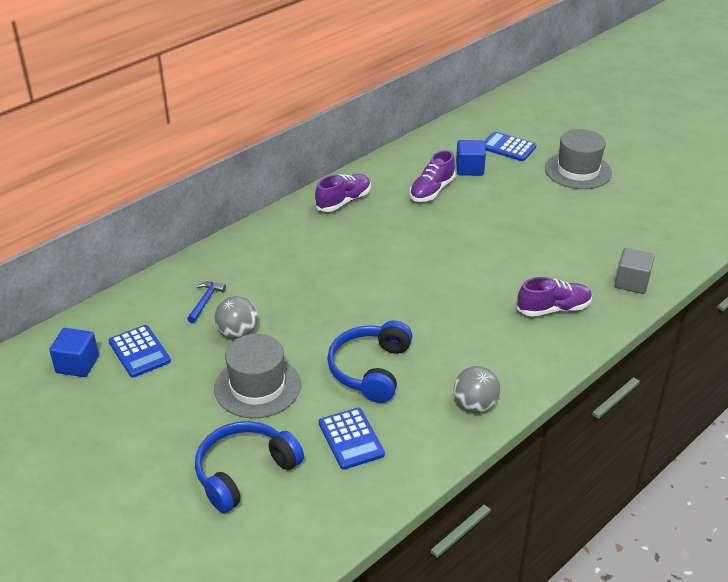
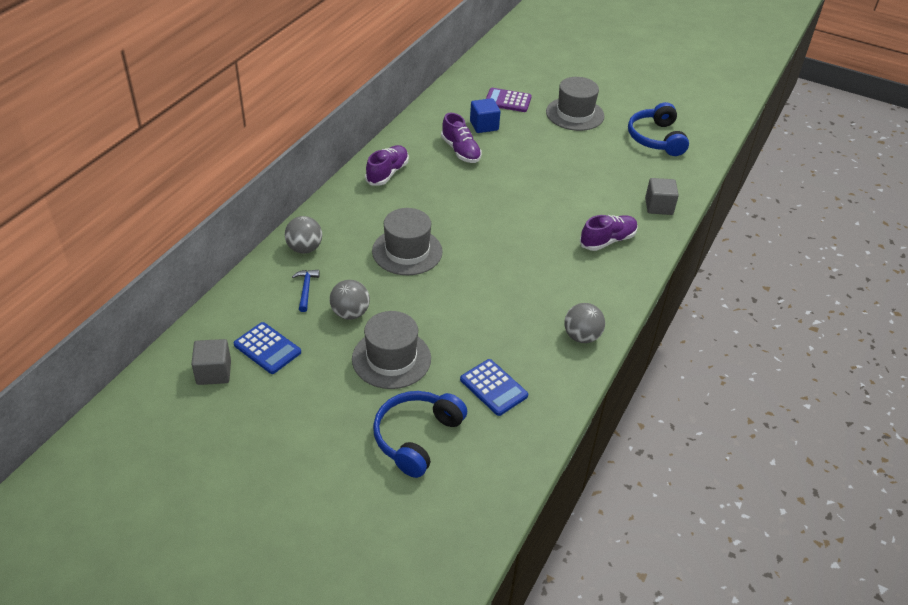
camera: 20 degrees left, 5 degrees up
(77, 364) = (214, 372): blue cube -> grey cube
(223, 261) = (304, 248): none -> grey ball
(326, 282) = (407, 251): none -> grey hat
(370, 369) = (482, 323): blue headphones -> blue headphones (656, 138)
(432, 191) = (460, 151): purple shoe -> purple shoe turned 45 degrees counterclockwise
(508, 147) = (508, 101): blue calculator -> purple calculator

